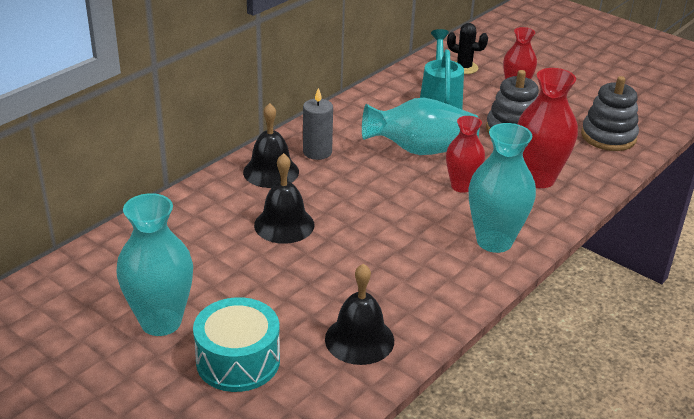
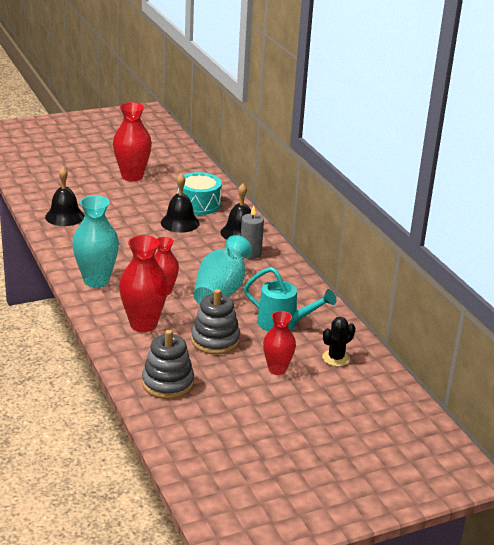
camera: 115 degrees right, 5 degrees down
(161, 322) = (132, 176): turquoise vase -> red vase
(238, 360) = (85, 186): turquoise drum -> turquoise drum (198, 204)

